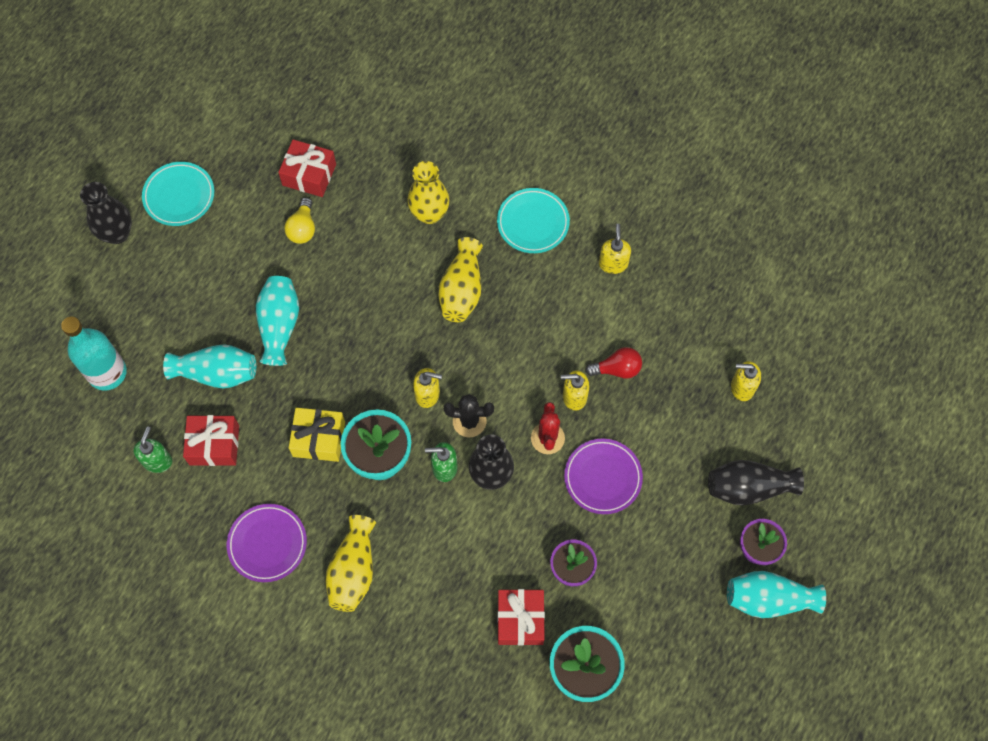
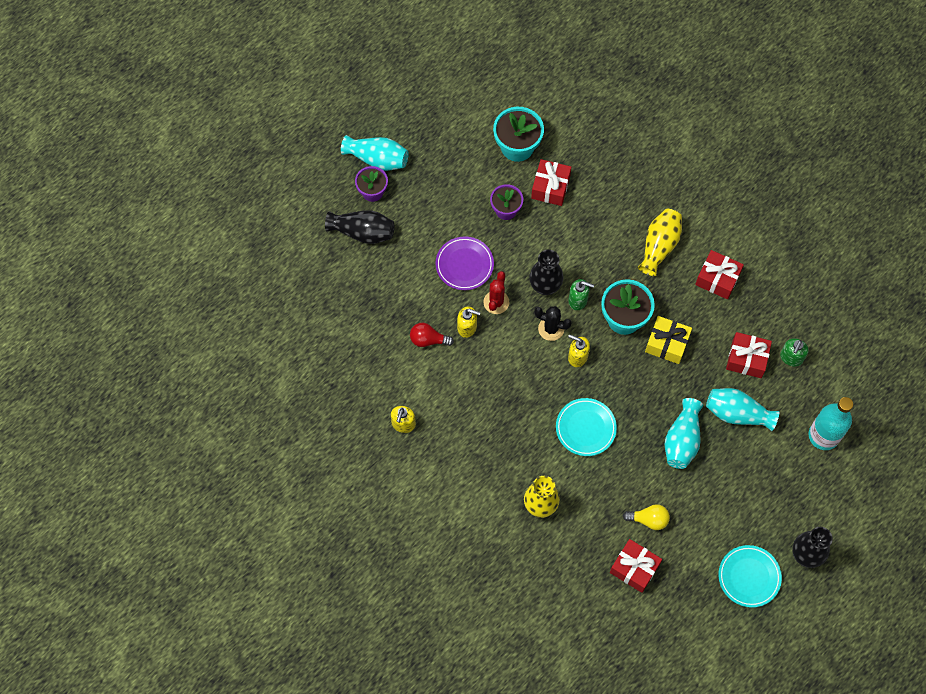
camera: 165 degrees left, 0 degrees up
(267, 544) = (717, 279): purple plate -> red gift
(303, 228) = (648, 519): yellow light bulb -> yellow light bulb turned 75 degrees clockwise
(462, 290) = (530, 432): yellow vase -> none
(533, 223) = (457, 475): turquoise plate -> turquoise plate (585, 428)
(742, 387) = (339, 303): yellow soap dispenser -> none

